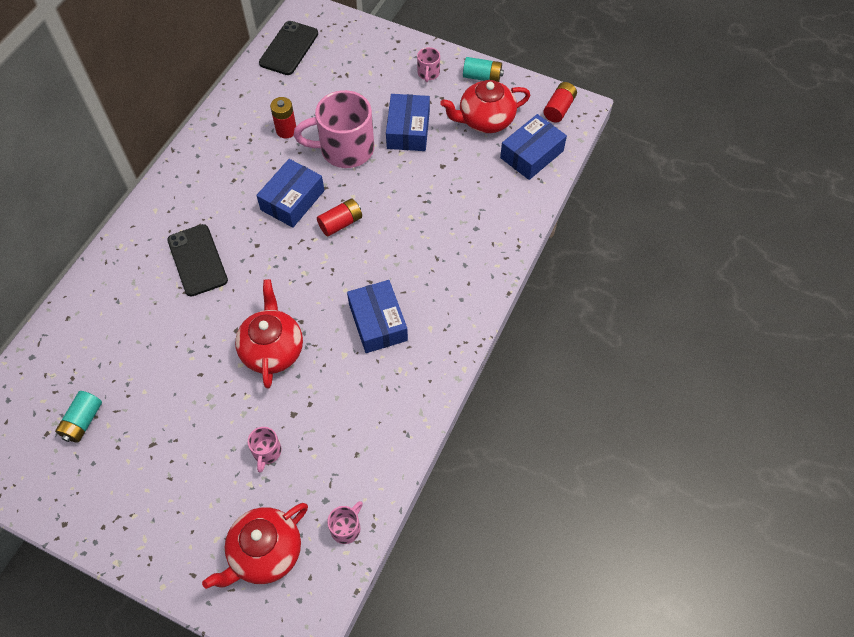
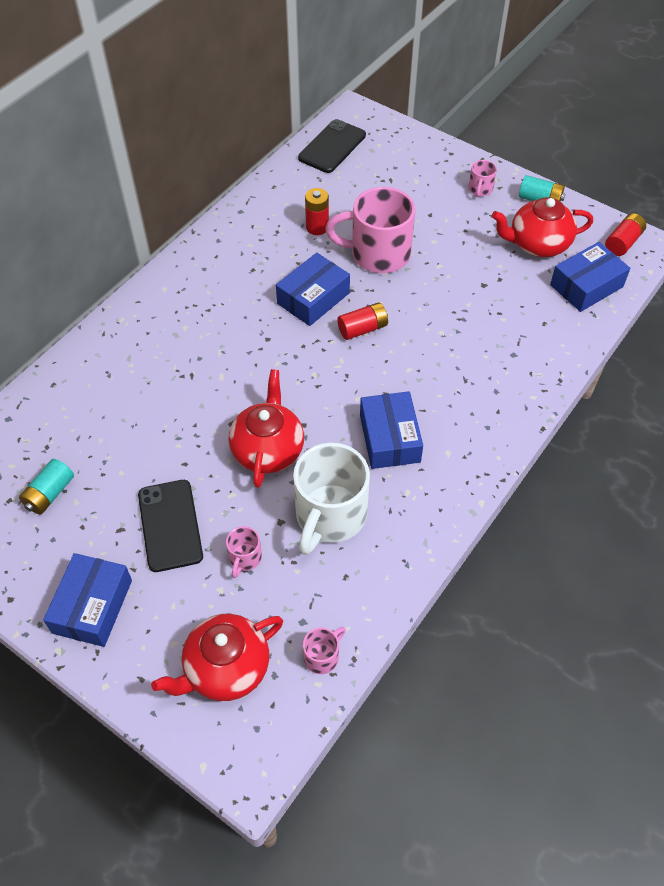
camera: 10 degrees right, 5 degrees down
(197, 260) = (201, 345): black phone -> black phone (170, 525)
(335, 402) = (330, 516): none -> white mug
(408, 130) = (450, 243): blue box -> blue box (92, 606)

